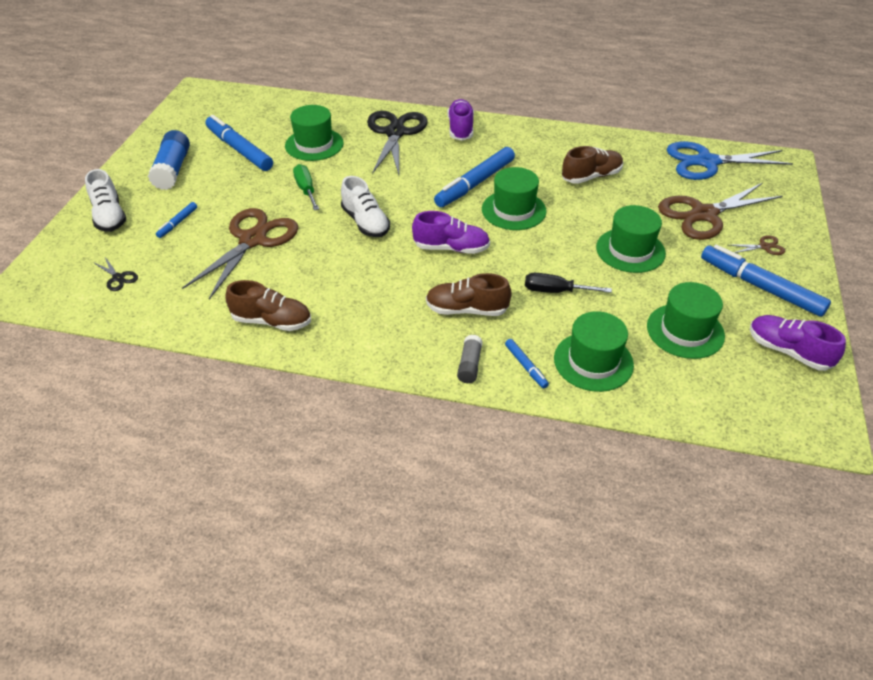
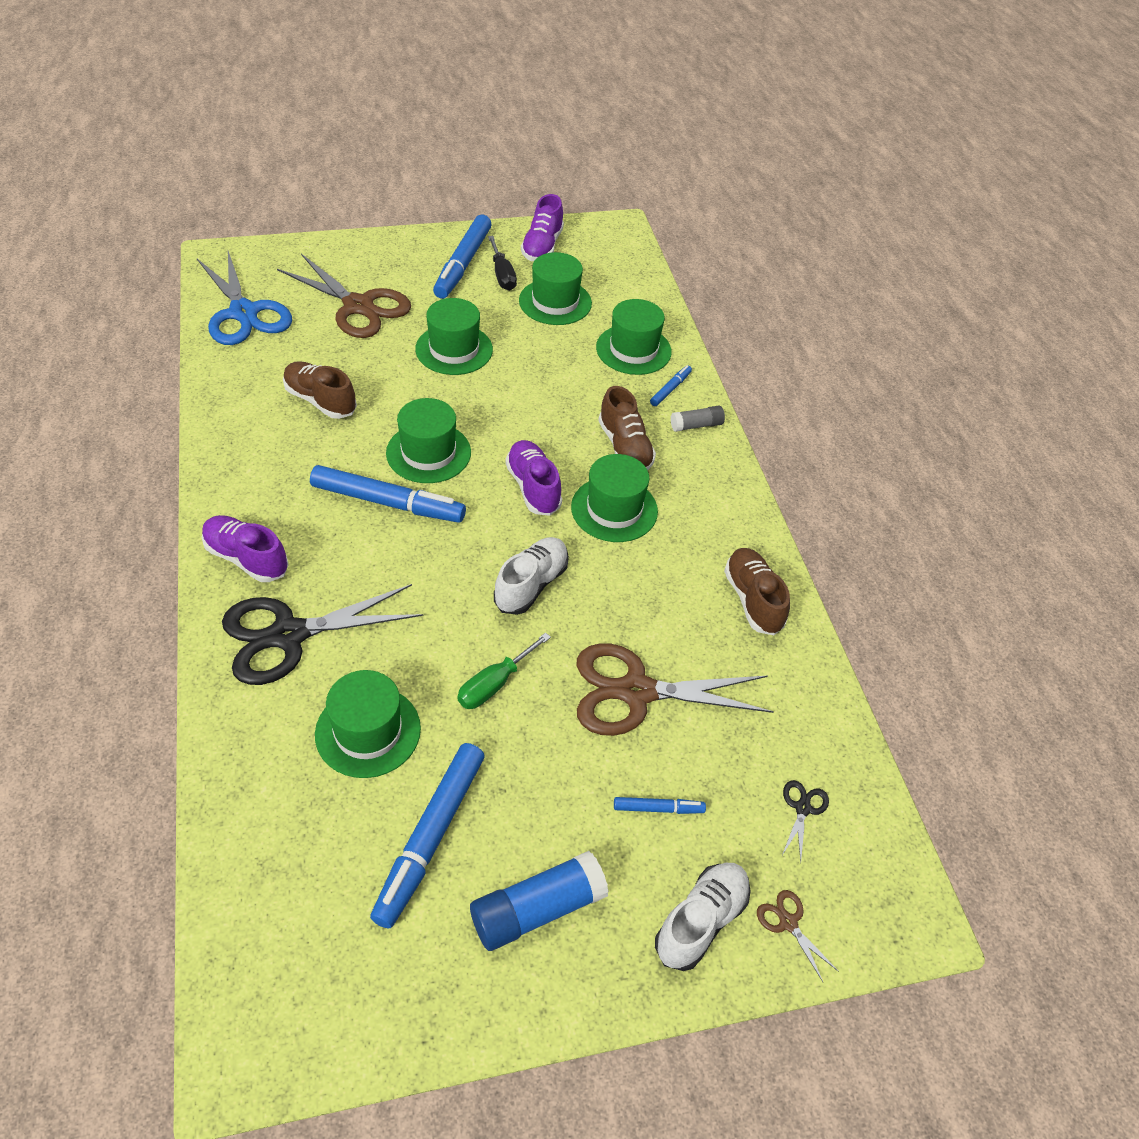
camera: 120 degrees left, 5 degrees up
(405, 281) = (614, 509): none -> green hat
(460, 129) = (247, 558): purple shoe -> purple shoe turned 60 degrees clockwise
(555, 291) = (554, 390): black screwdriver -> black screwdriver (502, 275)
(764, 247) = (396, 264): brown scissors -> brown scissors (788, 922)

